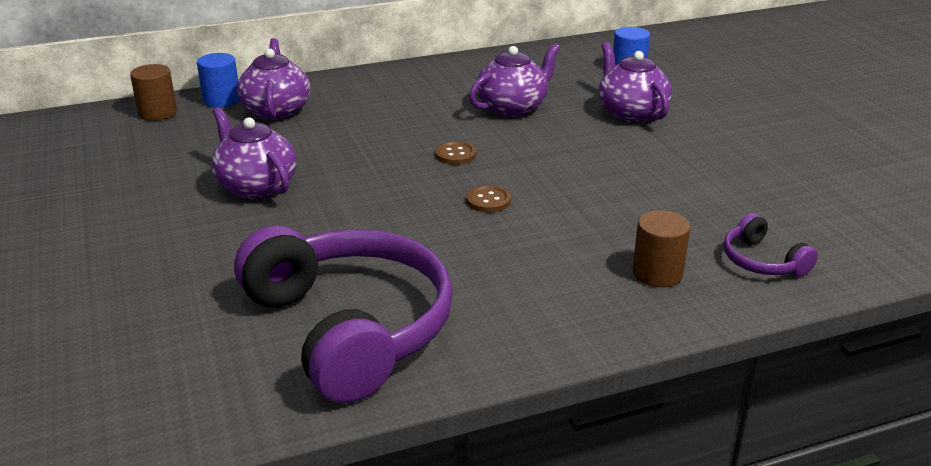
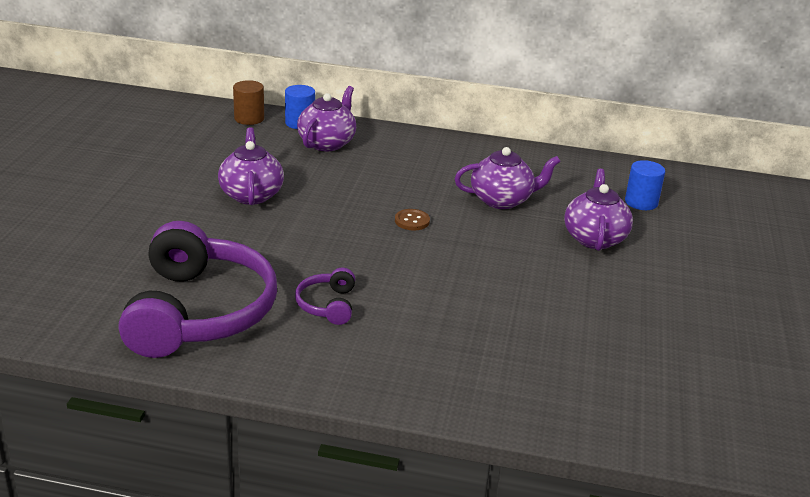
camera: 30 degrees right, 0 degrees up
(488, 200) = (392, 264): brown button -> none
(657, 273) = (446, 365): brown cylinder -> none
(762, 261) = (540, 392): purple headphones -> purple headphones (328, 305)

